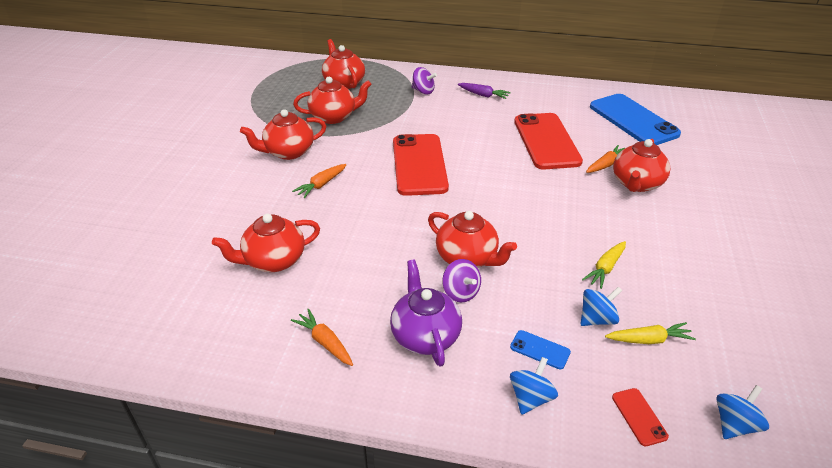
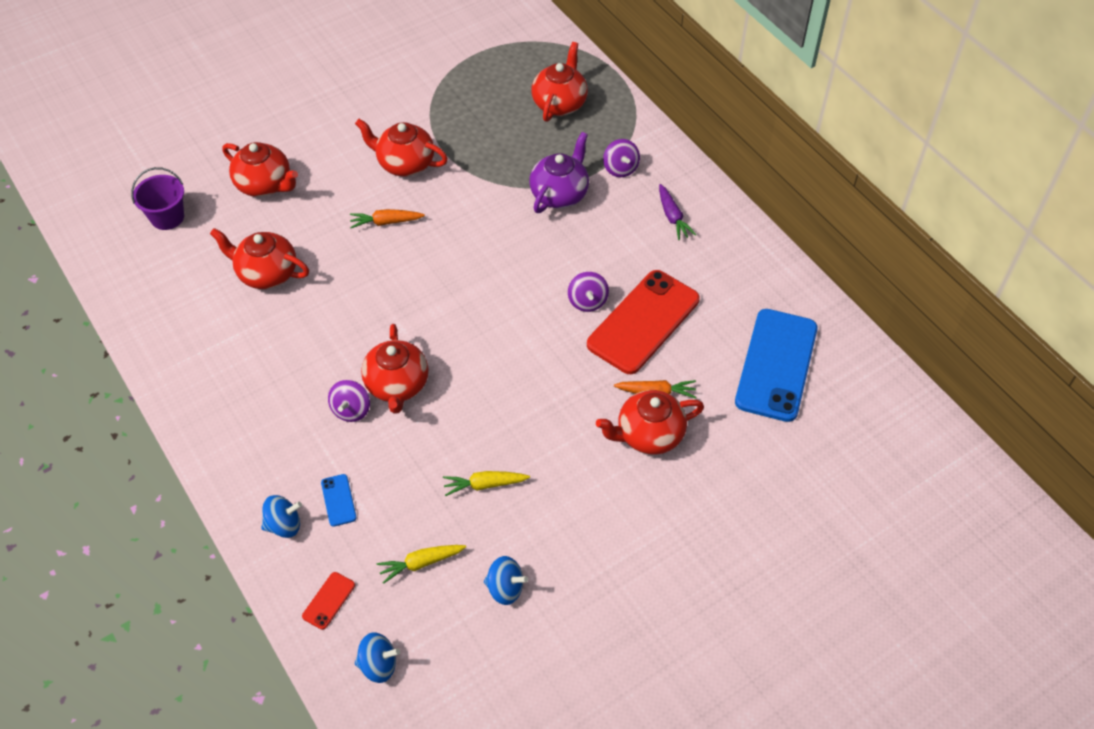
camera: 45 degrees right, 15 degrees up
(132, 279) = (167, 217): none -> purple bucket
(325, 342) = (219, 371): orange carrot -> none
(334, 117) = (494, 145): red teapot -> red teapot (265, 185)
(419, 165) = (490, 261): red phone -> none
(425, 335) = (283, 422): purple teapot -> purple teapot (560, 194)
(504, 150) = (587, 301): none -> purple spinning top
(597, 319) = (411, 516): blue spinning top -> blue spinning top (505, 588)
(648, 340) = (421, 563): yellow carrot -> yellow carrot turned 120 degrees clockwise

